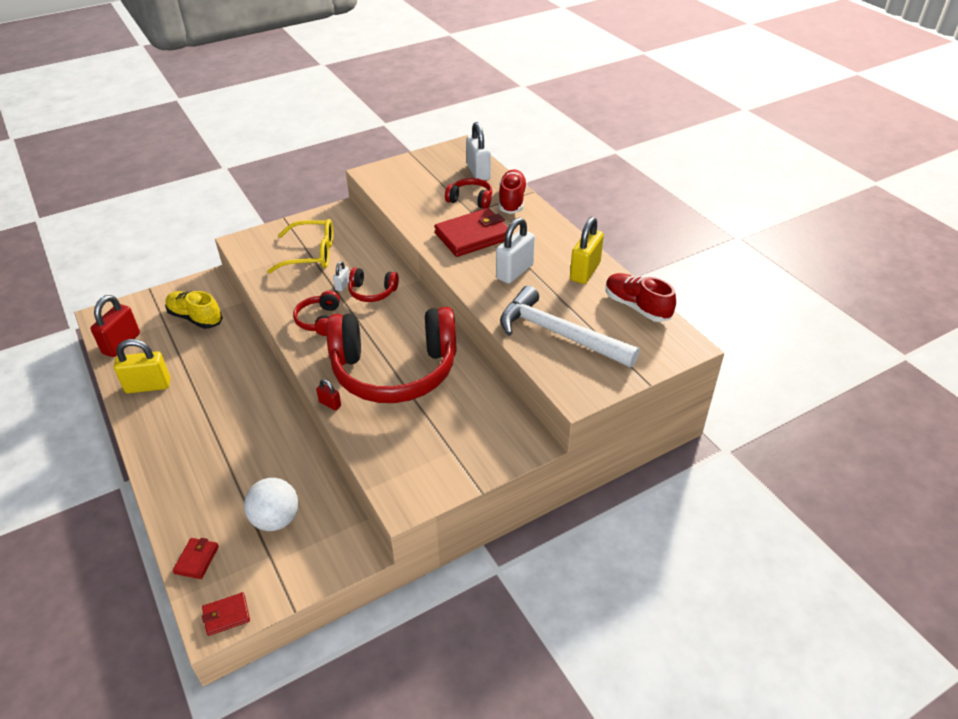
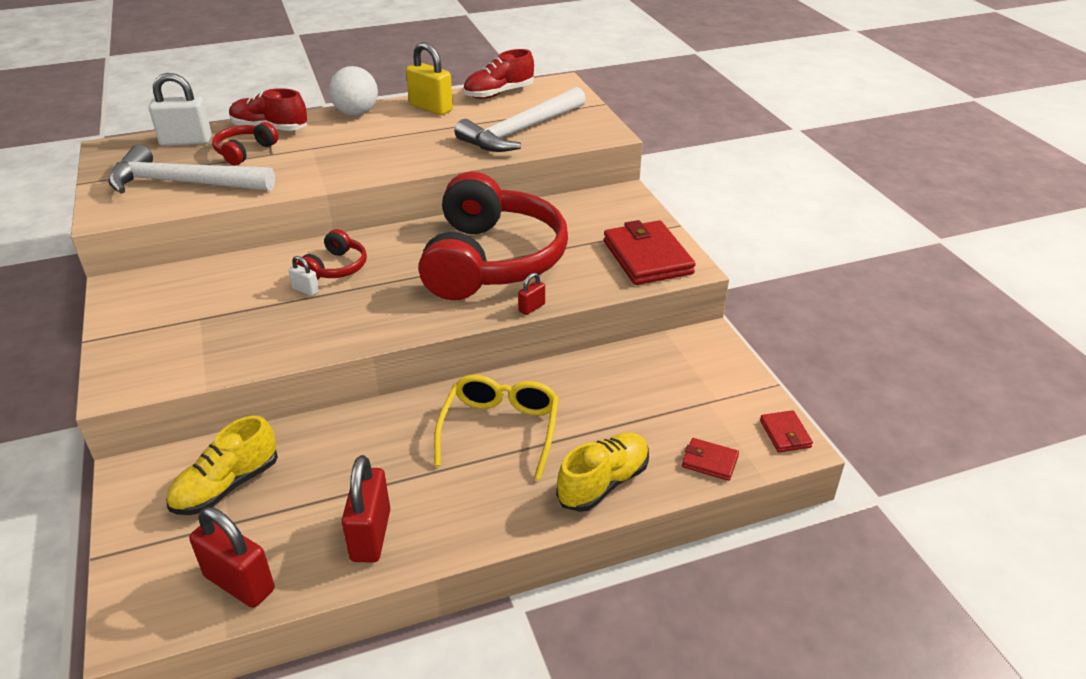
camera: 80 degrees left, 5 degrees down
(148, 386) = (370, 535): yellow padlock -> red padlock
(180, 494) = (603, 483): none -> yellow shoe
(276, 519) = (658, 396): white ball -> white ball (356, 113)
(311, 254) = (210, 315): yellow glasses -> yellow glasses (500, 430)
(320, 320) = (370, 311): red headphones -> none
(417, 189) = (183, 183): none -> white hammer
(473, 236) = (323, 157): red wallet -> red wallet (647, 257)
(514, 272) = (408, 141): white padlock -> none

